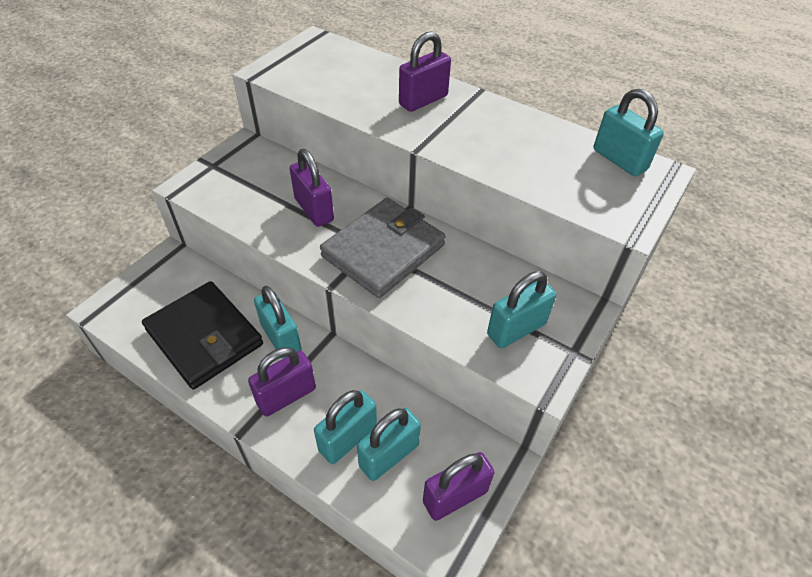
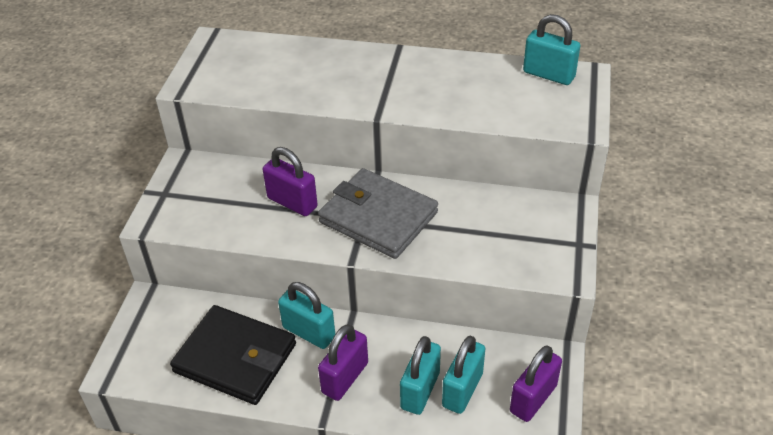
camera: 20 degrees left, 5 degrees down
(383, 251) = (378, 217): grey wallet -> grey wallet turned 75 degrees counterclockwise
(423, 100) = (355, 71): purple padlock -> none
(516, 329) = (526, 243): turquoise padlock -> none

